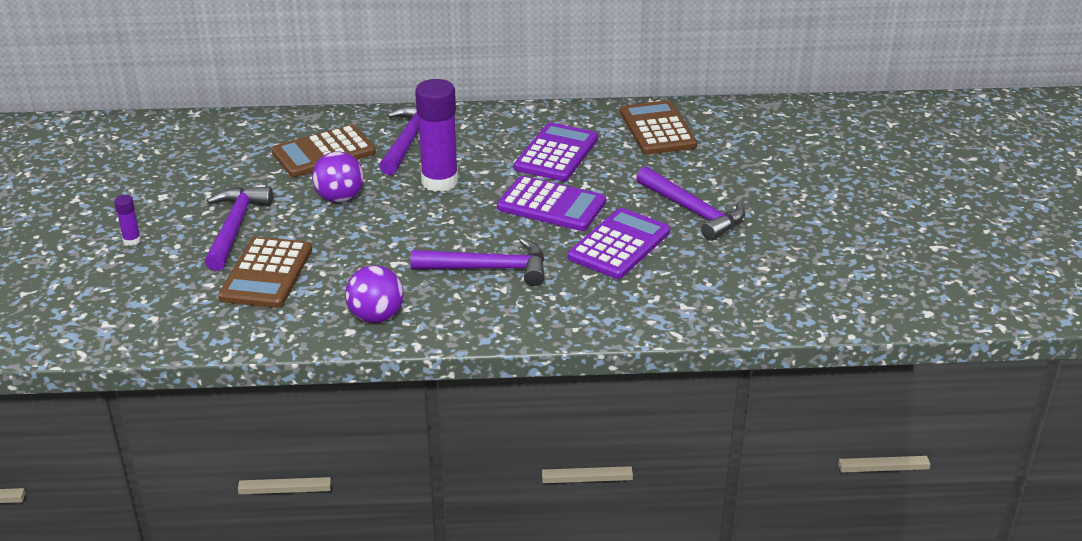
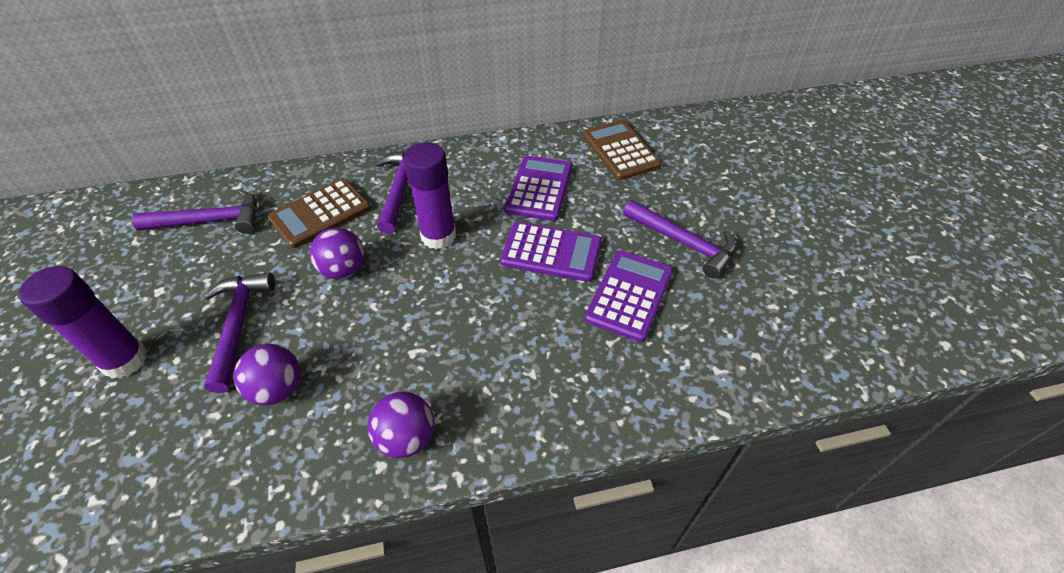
camera: 10 degrees left, 15 degrees up
(132, 240) = (125, 360): purple glue stick -> purple glue stick, size x2.29
(267, 274) = (278, 389): brown calculator -> purple ball
(488, 269) = (510, 347): purple hammer -> purple hammer (210, 221)

